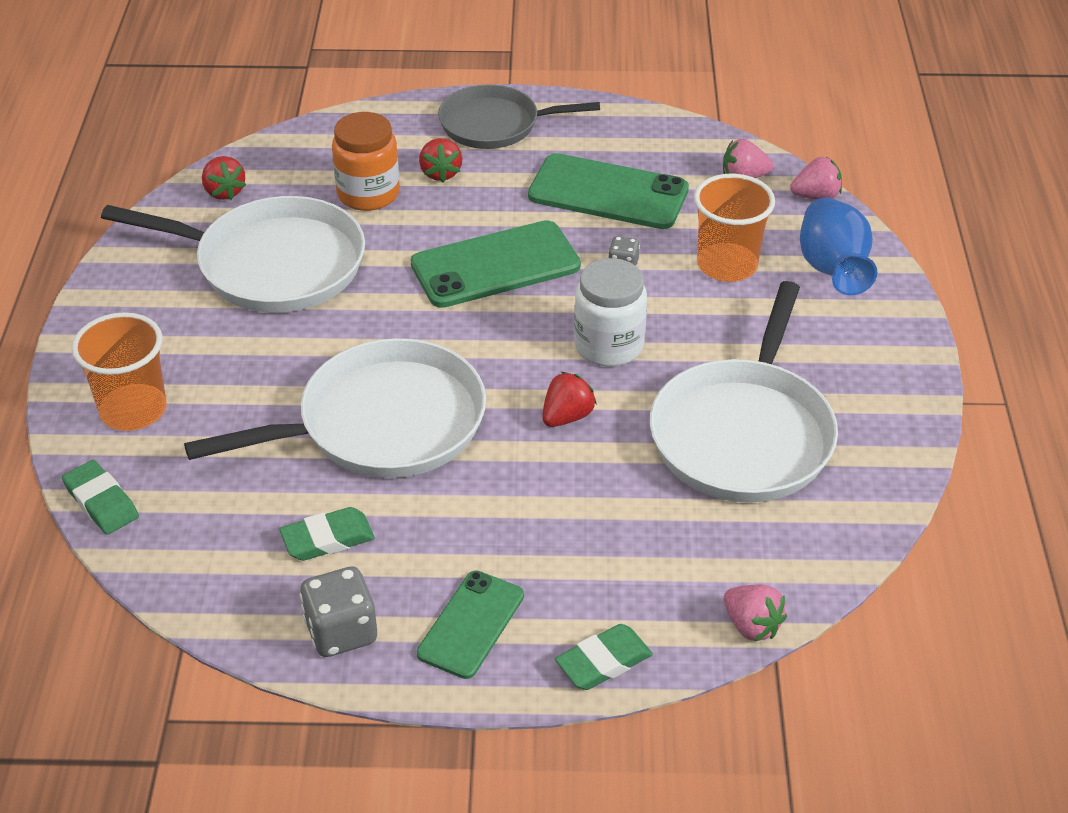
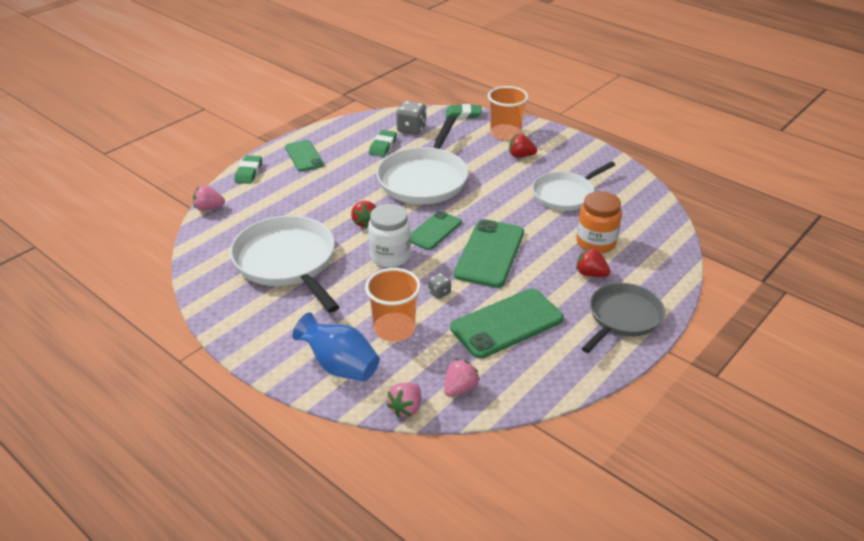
camera: 130 degrees right, 5 degrees down
(224, 192) = (643, 203): red strawberry -> red strawberry (520, 156)
(273, 264) = (565, 194): white pan -> white pan, size x0.66
(341, 632) = (340, 133): grey dice -> grey dice (411, 129)
(504, 338) = (434, 231): none -> green phone

